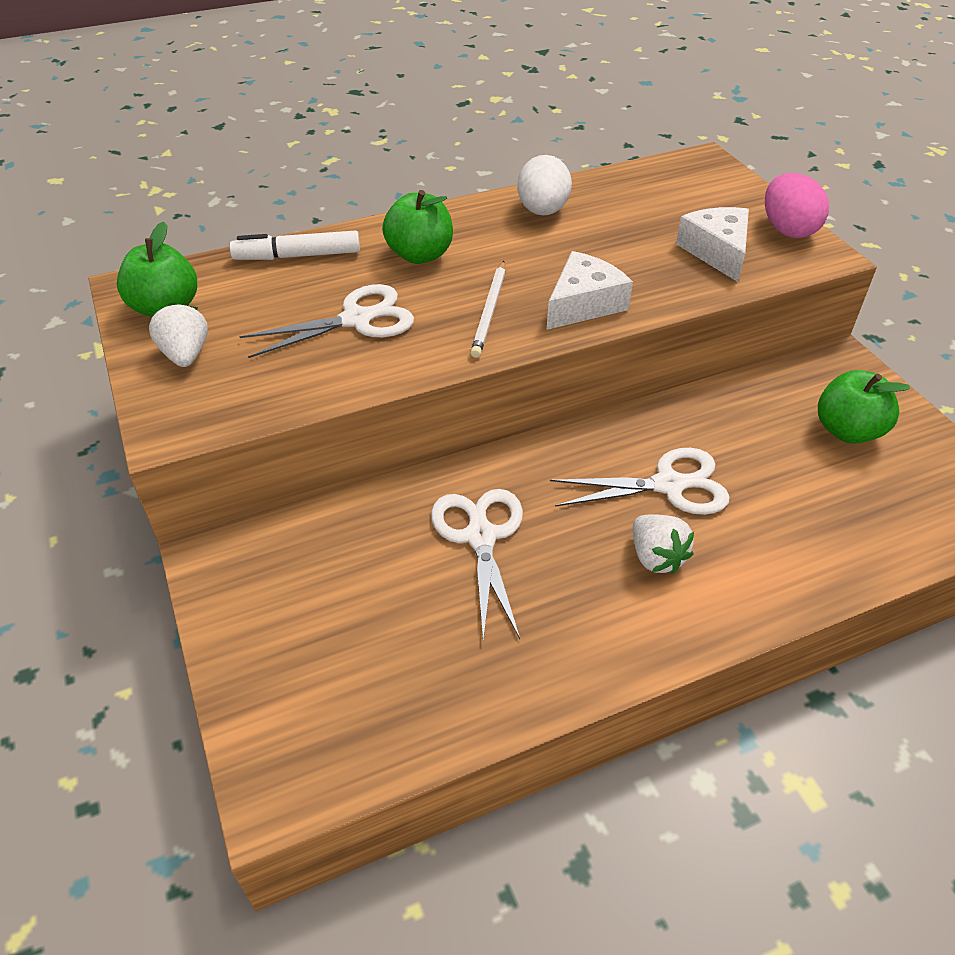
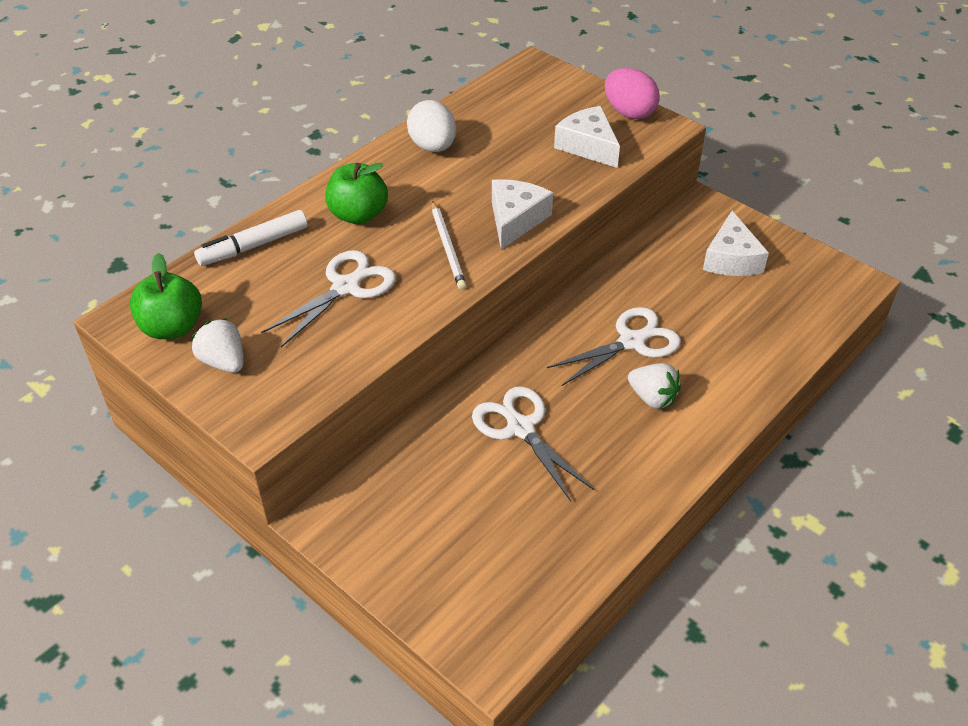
camera: 25 degrees left, 0 degrees up
(847, 431) = (731, 259): green apple -> white cheese

